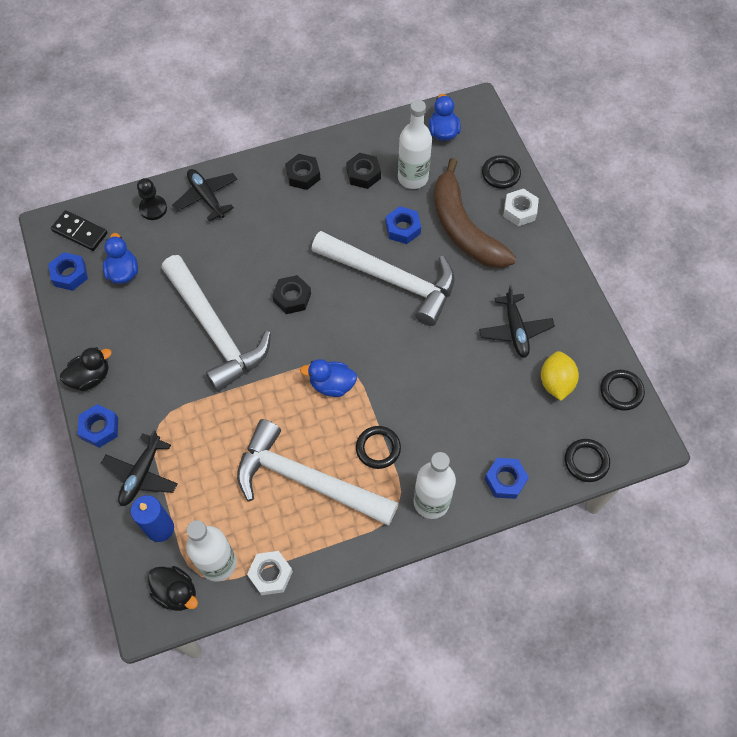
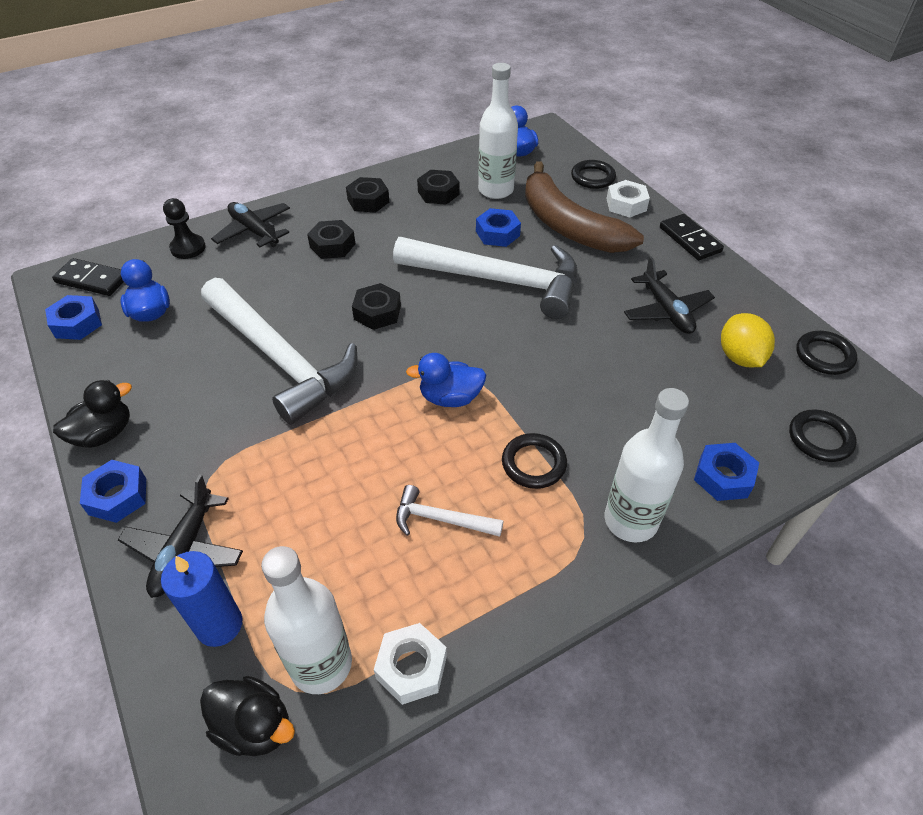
camera: 10 degrees left, 15 degrees down
(267, 222) = (332, 245): none -> black nut
(307, 480) = (441, 519): white hammer -> white hammer, size x0.43
(560, 258) = (690, 239): none -> black domino

